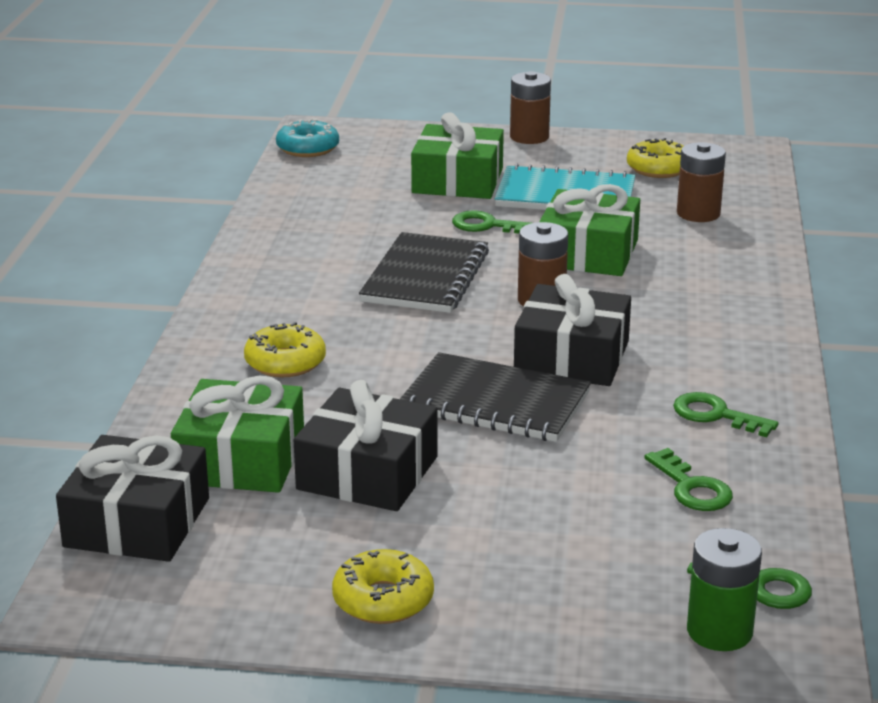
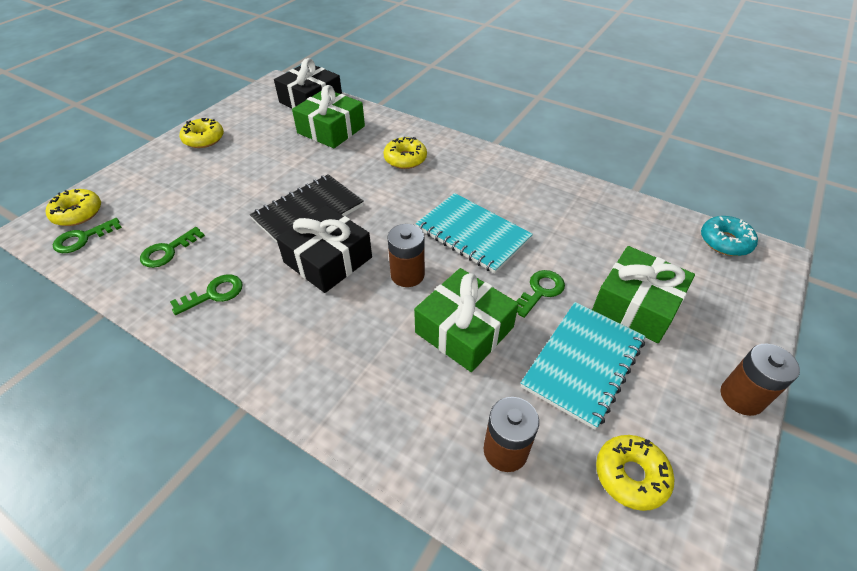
camera: 115 degrees right, 20 degrees up
(367, 473) = (288, 157): black gift -> none
(425, 277) = (472, 234): black notebook -> turquoise notebook
(691, 488) = (168, 251): green key -> green key turned 45 degrees counterclockwise
(719, 631) = (78, 213): green battery -> yellow donut

